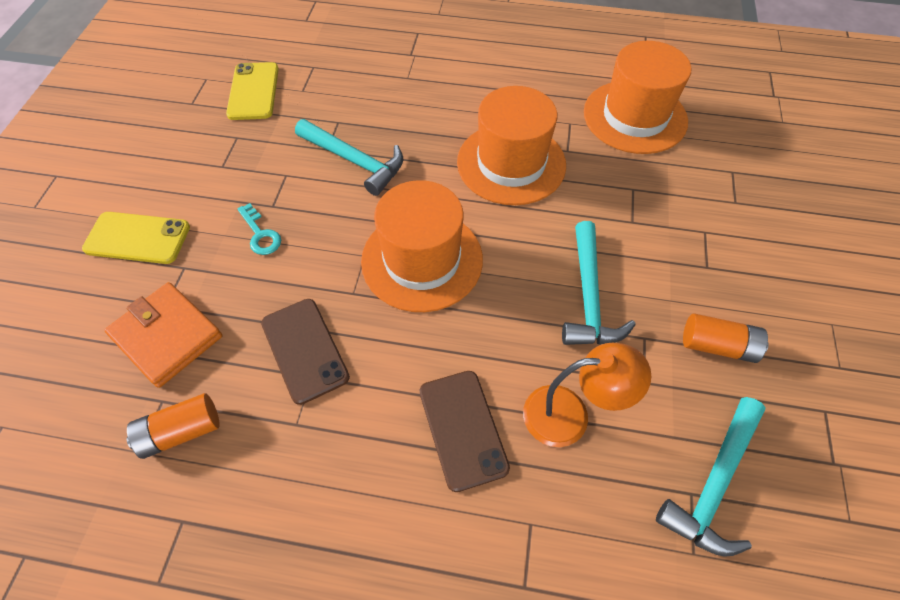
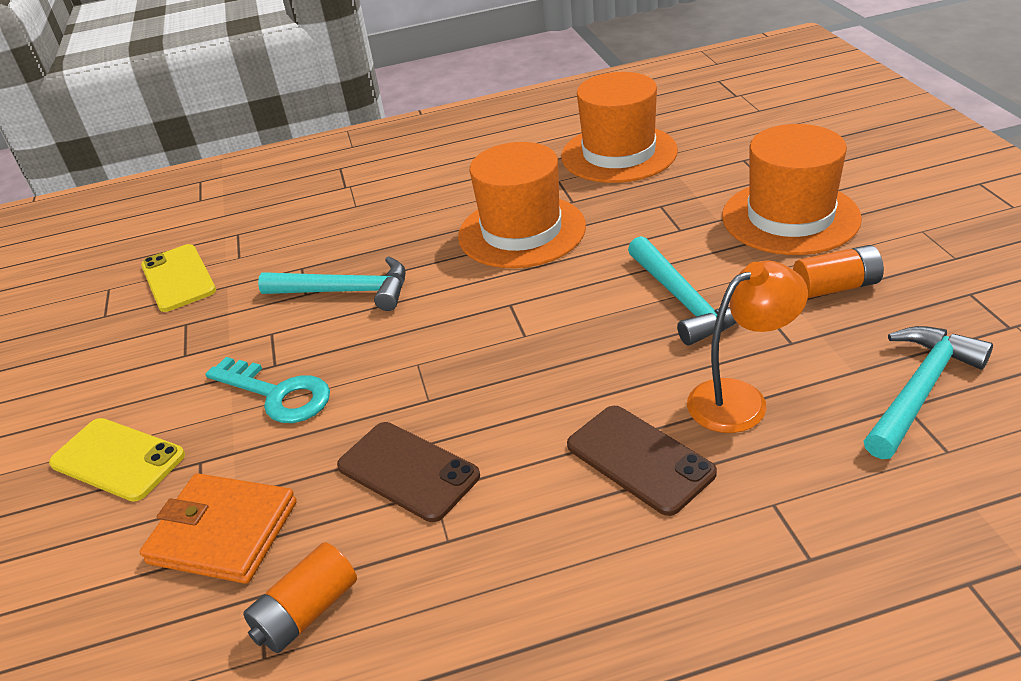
camera: 20 degrees left, 20 degrees down
(137, 238) = (118, 459): yellow phone -> yellow phone turned 45 degrees clockwise
(260, 234) = (278, 394): turquoise key -> turquoise key, size x1.63
(422, 260) = (485, 342): orange hat -> orange hat (790, 217)
(714, 484) = (920, 389): turquoise hammer -> turquoise hammer turned 150 degrees counterclockwise

